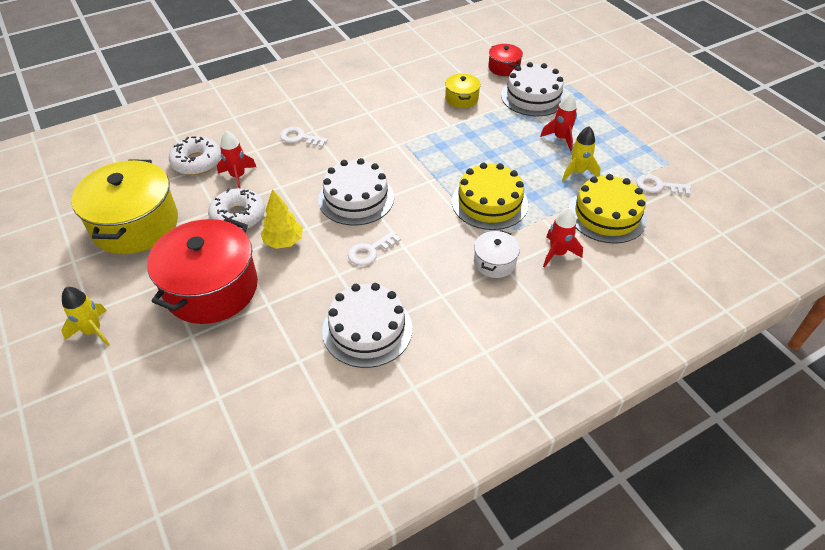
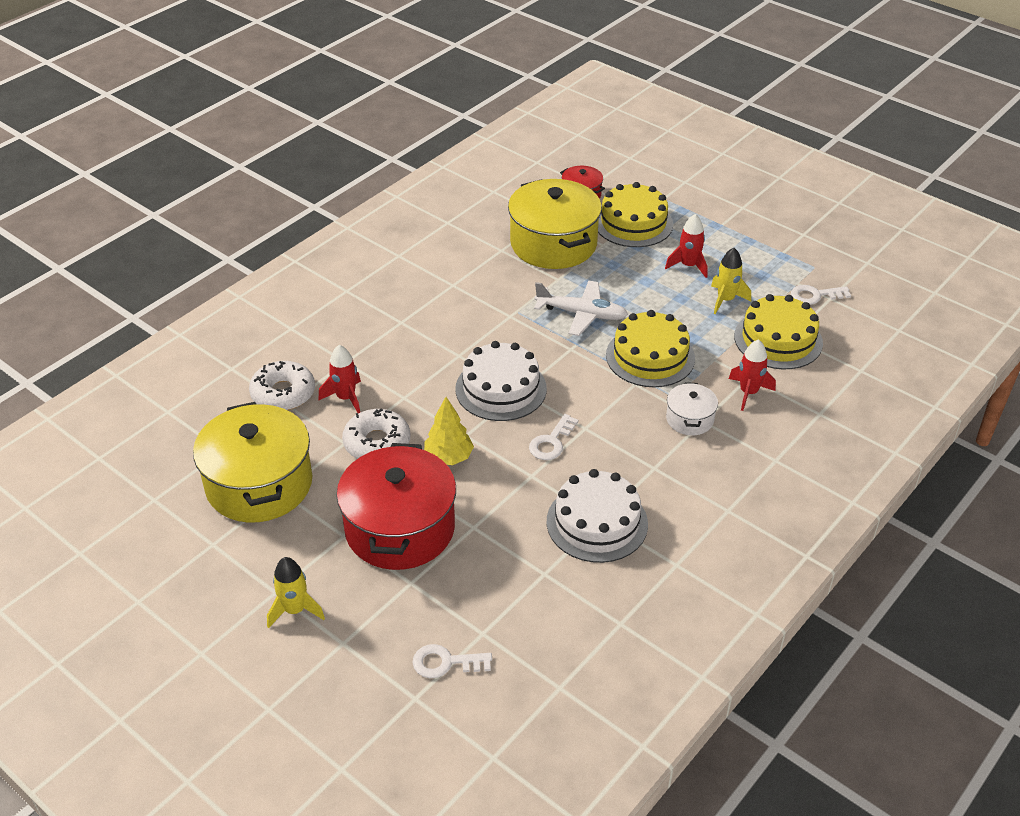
camera: 20 degrees left, 5 degrees down
(300, 138) = (390, 334): white key -> white key (445, 662)
(452, 156) = (581, 314): none -> white plane
(461, 99) = (553, 244): yellow pot -> yellow pot, size x2.11
(533, 96) = (633, 223): white cake -> yellow cake

